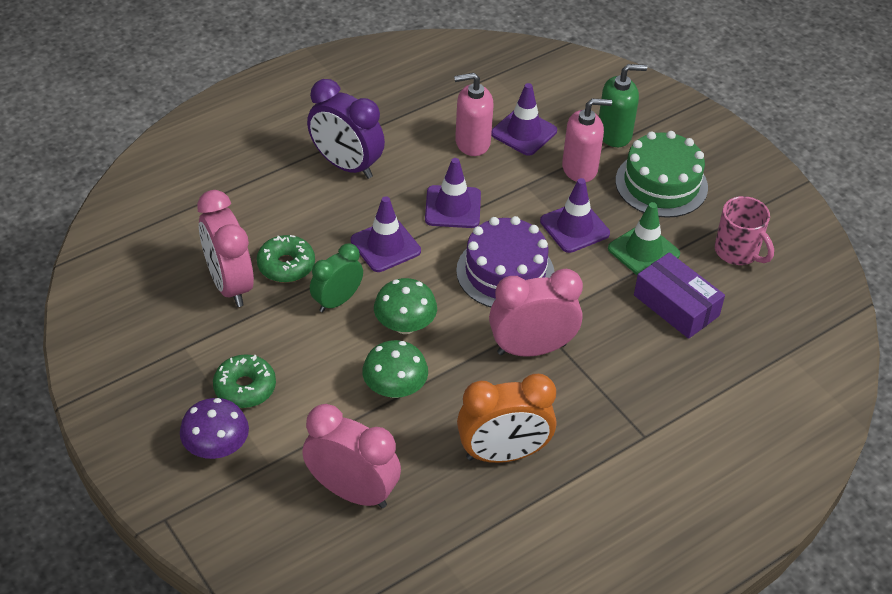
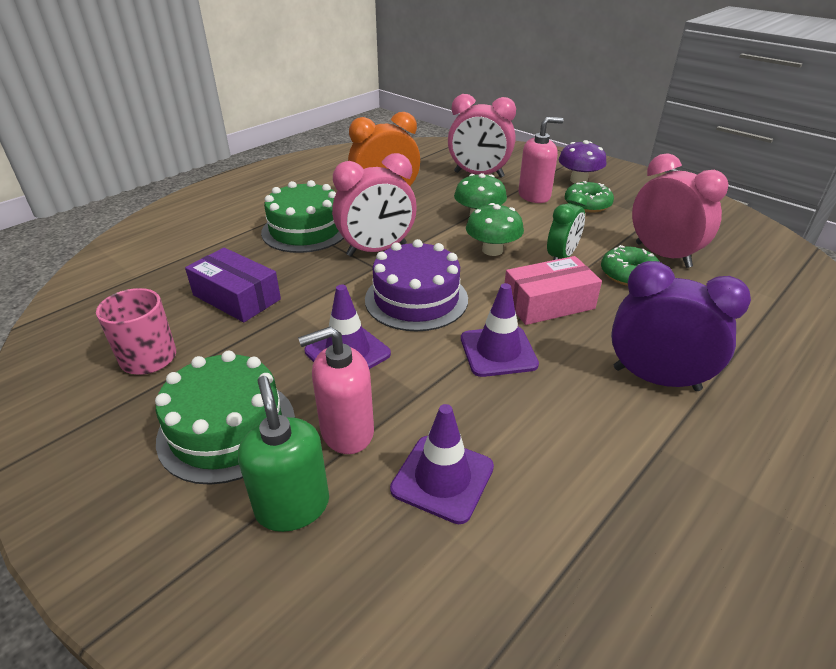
camera: 170 degrees right, 10 degrees down
(385, 246) = (548, 303): purple traffic cone -> pink box
(472, 142) = (513, 444): pink soap dispenser -> pink soap dispenser (534, 196)
(612, 401) = (305, 230): none -> green cake
(614, 134) = (292, 506): green soap dispenser -> green soap dispenser turned 90 degrees clockwise
(643, 251) = (264, 340): green traffic cone -> none

